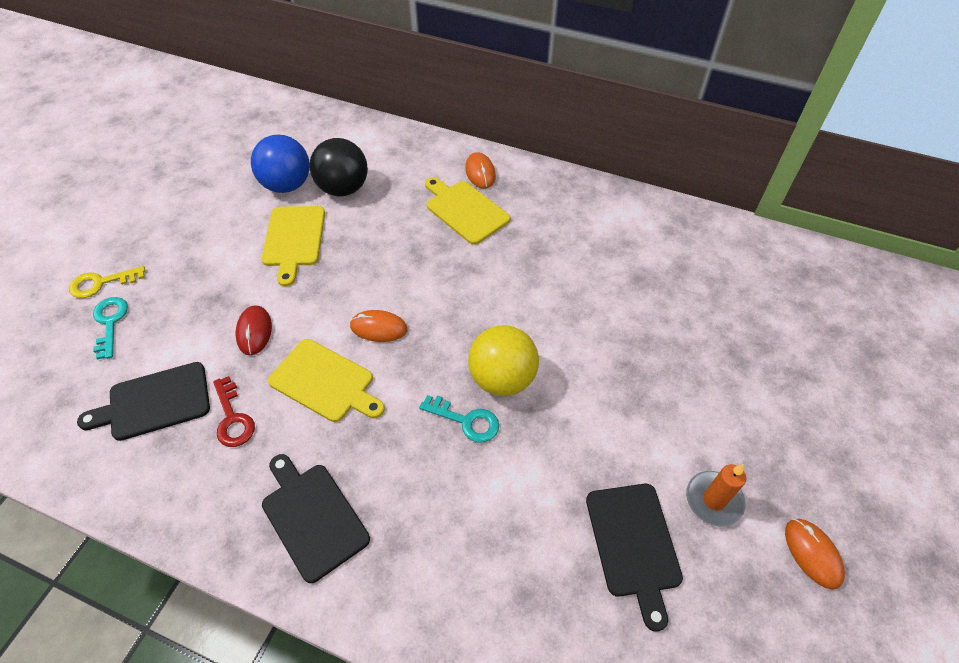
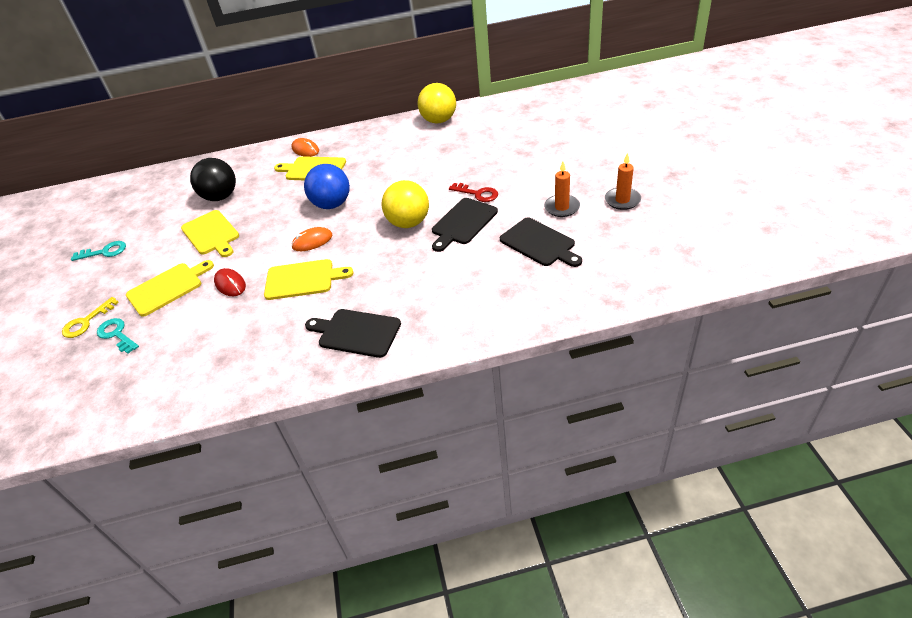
camera: 30 degrees left, 10 degrees down
(154, 402) = (195, 348): black cutting board -> black cutting board (463, 223)
(198, 290) = (168, 288): none -> yellow cutting board
(233, 418) = (259, 325): red key -> red key (477, 194)
(287, 185) = (177, 213): blue ball -> blue ball (332, 204)
(466, 421) = (405, 249): turquoise key -> turquoise key (104, 252)
(669, 224) = (439, 120): none -> yellow ball
(812, 553) = (622, 200): orange mouse -> orange candle

